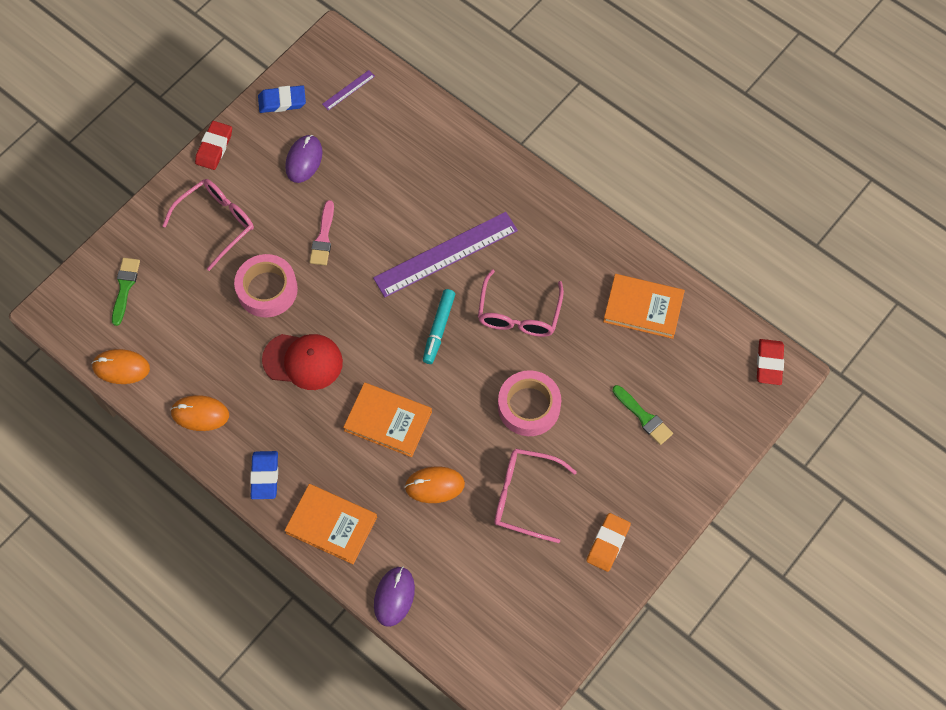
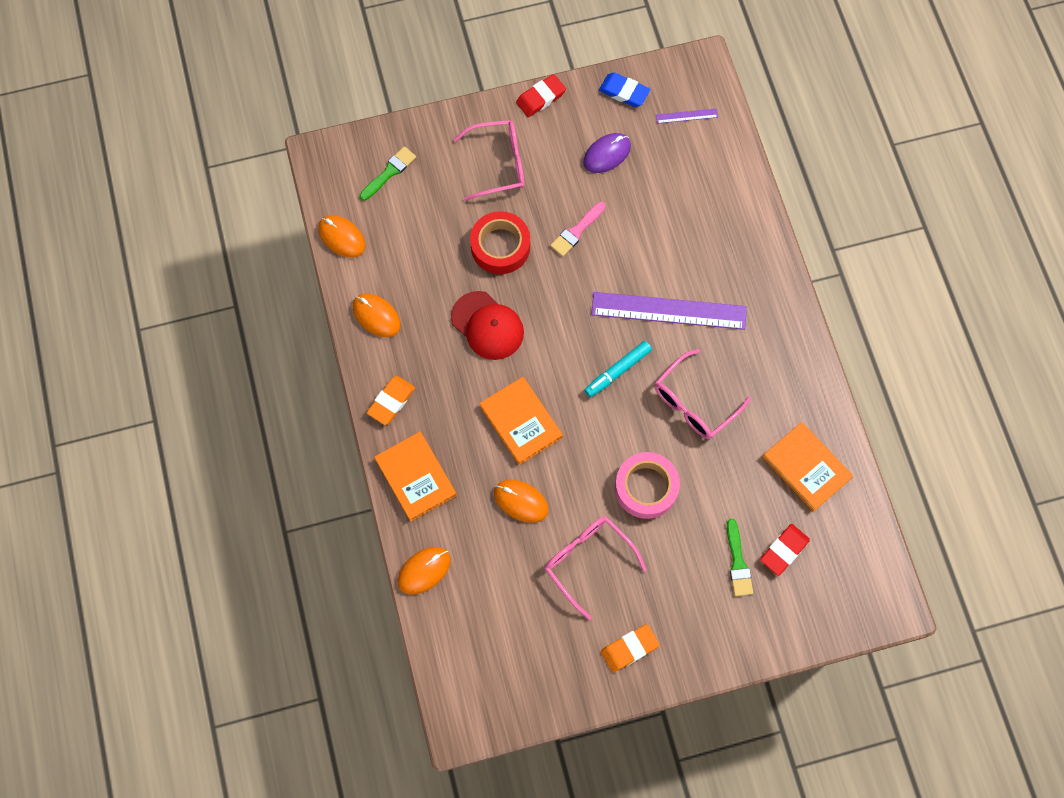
camera: 35 degrees right, 5 degrees up
(265, 476) = (391, 401): blue eraser -> orange eraser
(267, 289) = (500, 246): pink tape -> red tape
(394, 596) = (424, 570): purple mouse -> orange mouse
(769, 363) = (883, 590): red eraser -> red eraser (784, 550)

